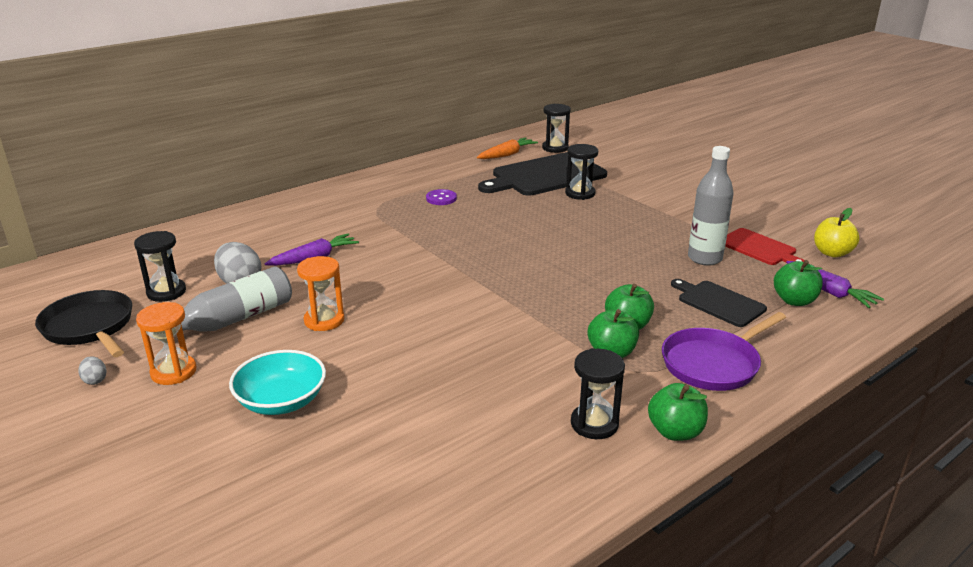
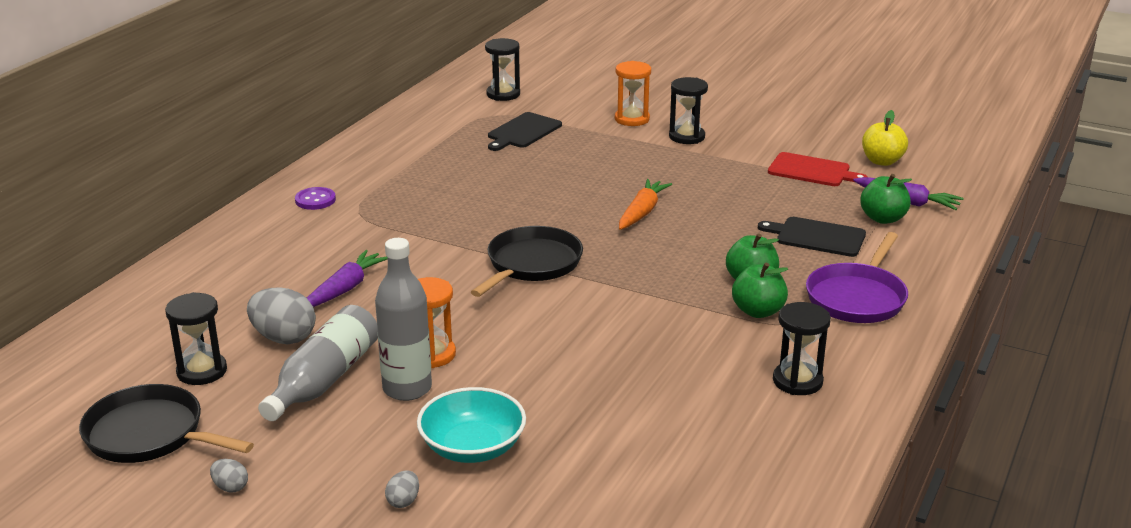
camera: 25 degrees left, 0 degrees up
(173, 372) = (316, 453): orange hourglass -> orange hourglass (632, 119)
(191, 429) = (403, 501): none -> grey egg
(441, 198) = (426, 184): purple button -> purple button (315, 200)
(461, 271) = (531, 264): none -> black pan
(507, 155) = (453, 113): orange carrot -> orange carrot (642, 212)
(545, 175) = (523, 132): black cutting board -> black cutting board, size x0.55
(580, 193) = (581, 146): black hourglass -> black hourglass (687, 137)
(675, 432) = (872, 368): green apple -> none
(704, 258) = (769, 193): grey bottle -> grey bottle (407, 388)

